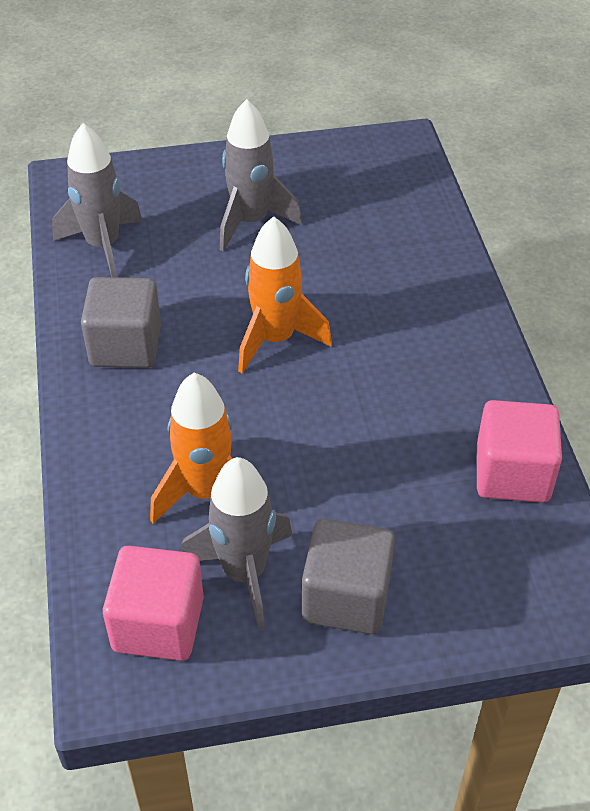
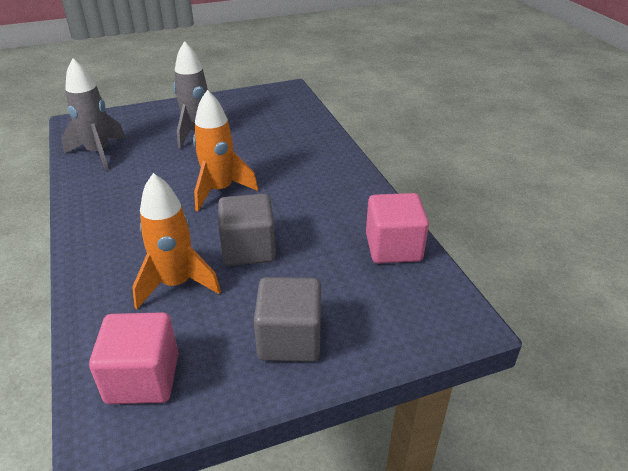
camera: 10 degrees left, 10 degrees down
(125, 346) = (114, 204): grey cube -> grey cube (248, 249)
(244, 573) = (209, 333): grey rocket -> none

